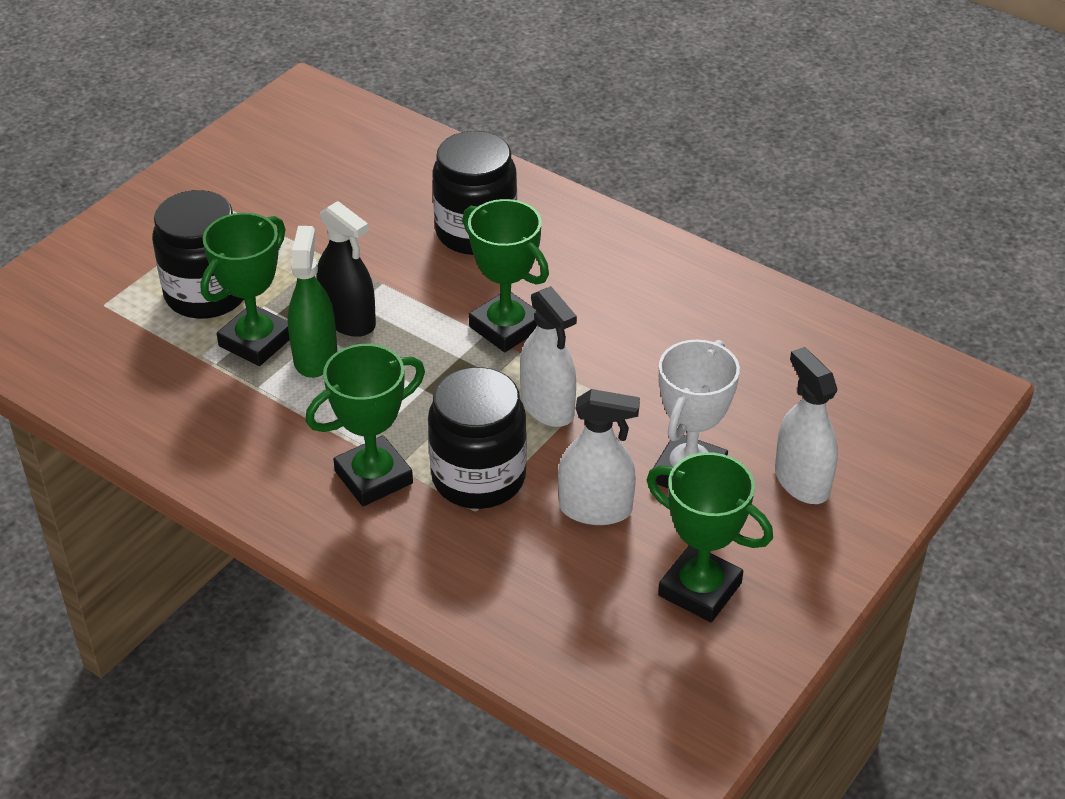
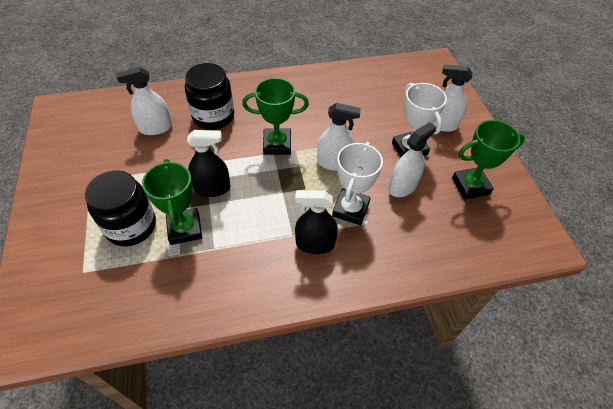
camera: 50 degrees left, 10 degrees up
(315, 357) = (220, 214): green spray bottle -> none
(373, 477) = (315, 244): green trophy -> black spray bottle
(384, 197) = (155, 128): none -> white spray bottle
(478, 477) = (350, 209): black jar -> white trophy

